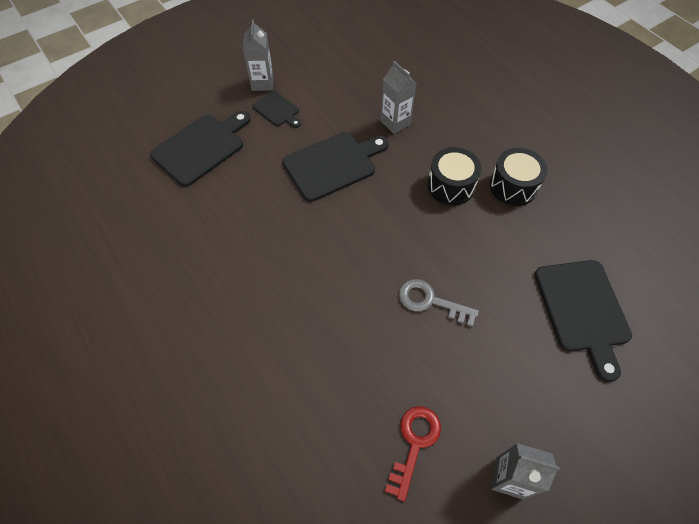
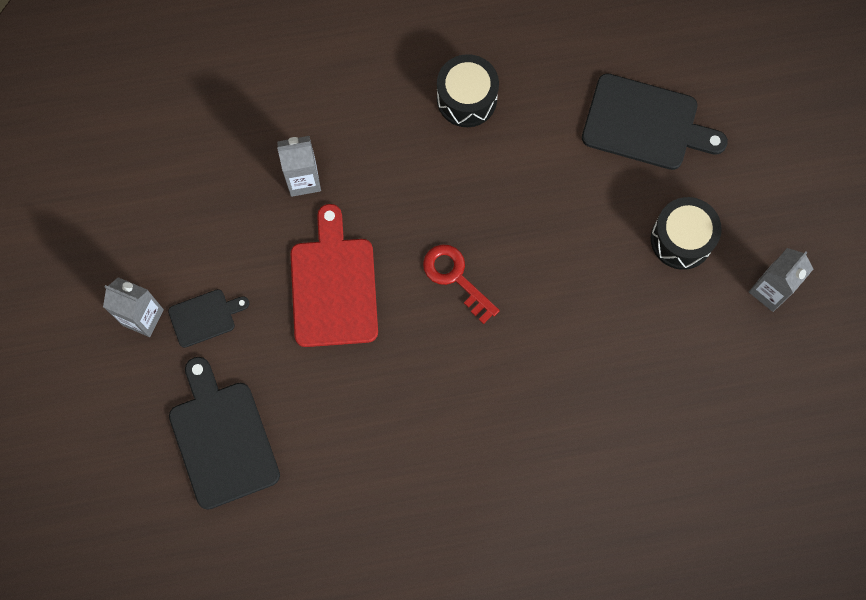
camera: 65 degrees left, 15 degrees up
(333, 165) = (333, 286): black cutting board -> red cutting board
(414, 443) = (705, 358): red key -> red key (455, 278)
(430, 301) = (568, 267): grey key -> none
(451, 186) = (432, 166): black drum -> black drum (681, 239)

